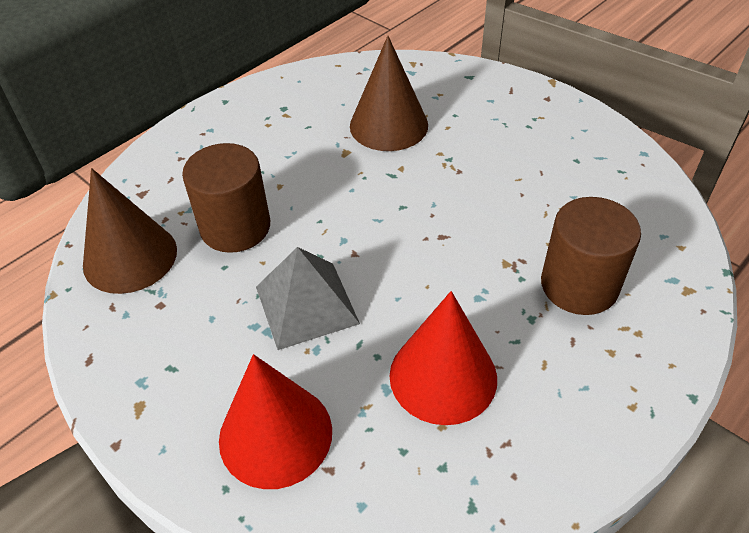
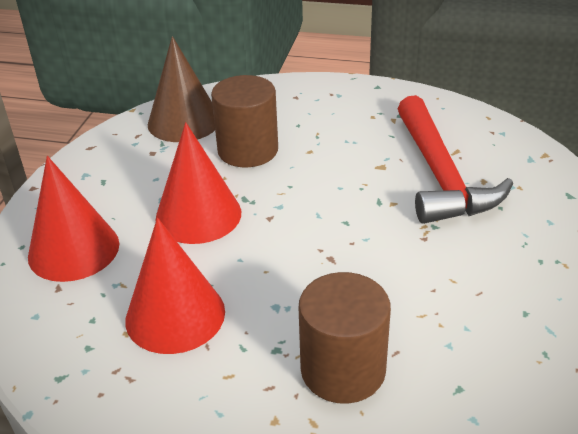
camera: 60 degrees right, 10 degrees down
(306, 304) = (198, 215): grey pyramid -> red cone
(388, 125) = (440, 175): brown cone -> red hammer

